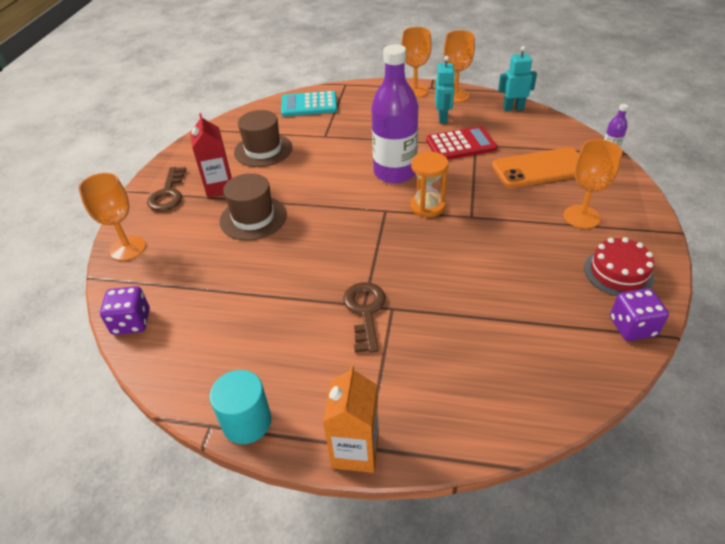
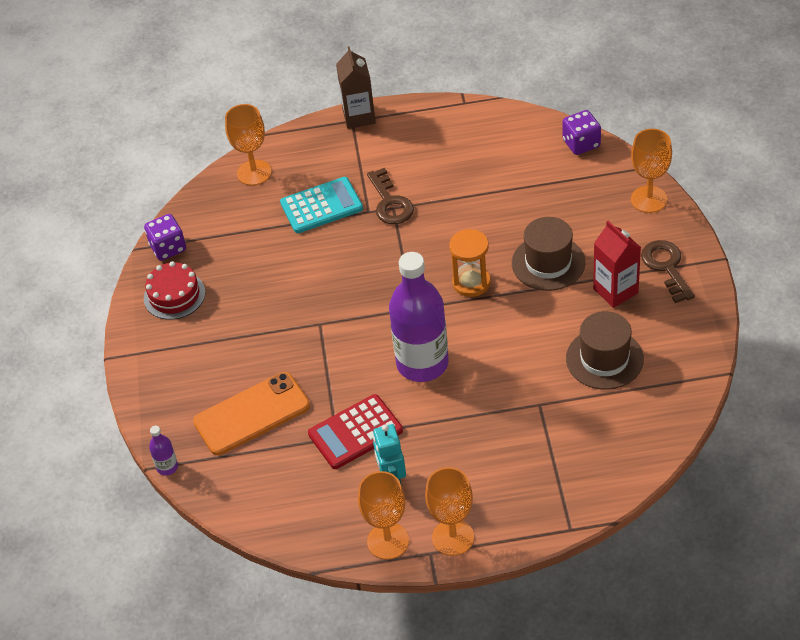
camera: 165 degrees right, 5 degrees up
(247, 422) = (440, 111): turquoise cylinder -> none
(309, 105) = (598, 463): turquoise calculator -> turquoise calculator (321, 206)
(355, 450) = (359, 116): orange carton -> brown carton
(427, 206) = (369, 324): orange hourglass -> orange hourglass (471, 282)
(513, 108) = (297, 528): turquoise robot -> none
(581, 217) = (205, 352): orange goblet -> orange goblet (254, 172)

